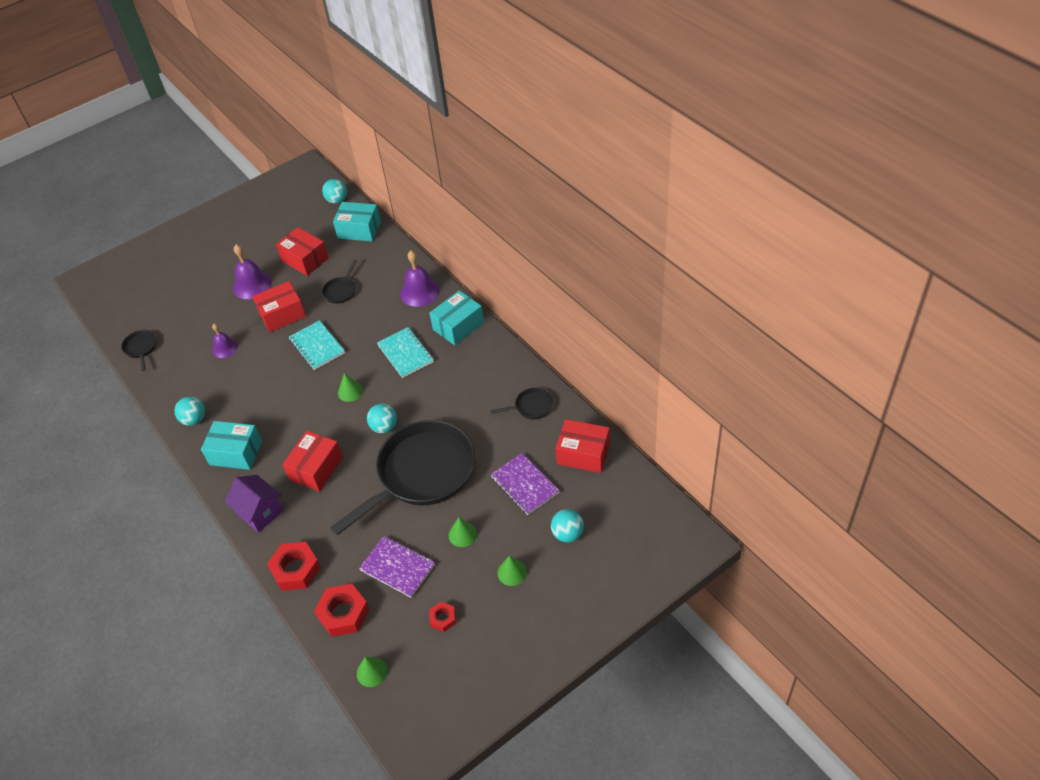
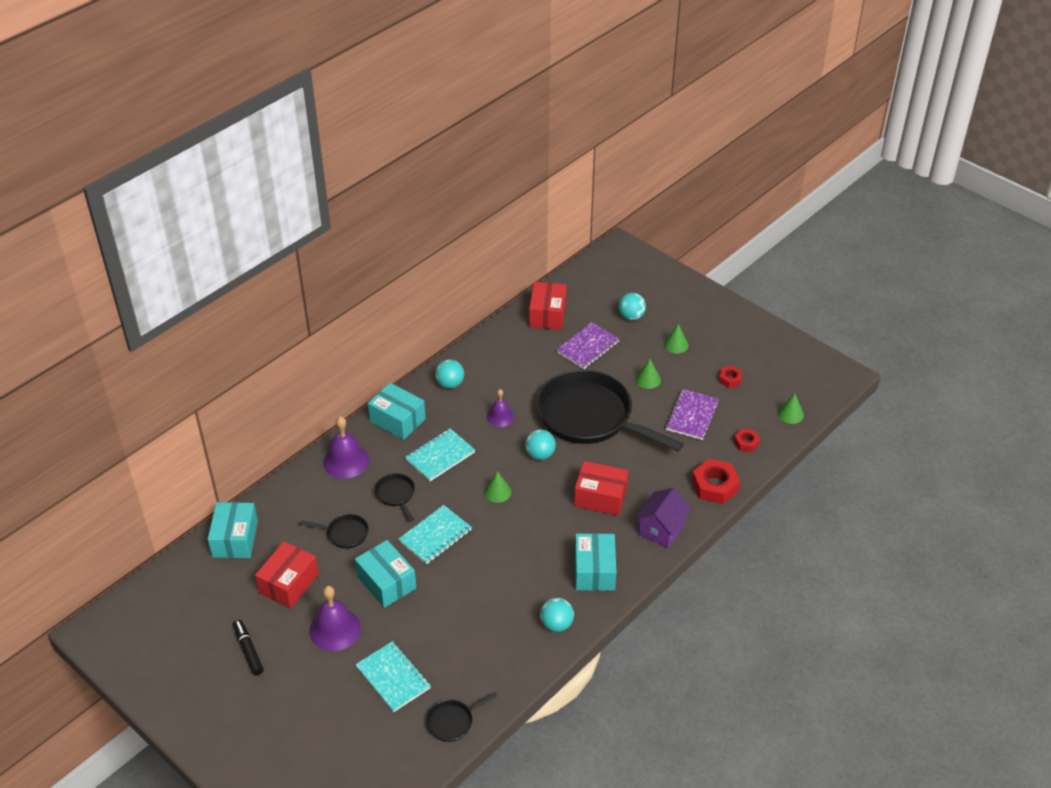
camera: 105 degrees left, 5 degrees down
(194, 316) = (393, 678): none -> turquoise notebook
(225, 348) = (445, 627): purple bell -> purple bell (500, 416)
(255, 240) = (248, 650): none -> black marker
(282, 315) = (386, 582): red box -> turquoise box
(337, 200) = (173, 576): turquoise ball -> turquoise ball (450, 384)
(343, 613) = (746, 443): red nut -> red nut, size x0.55
(531, 407) = (499, 353): black pan -> black pan (396, 495)

